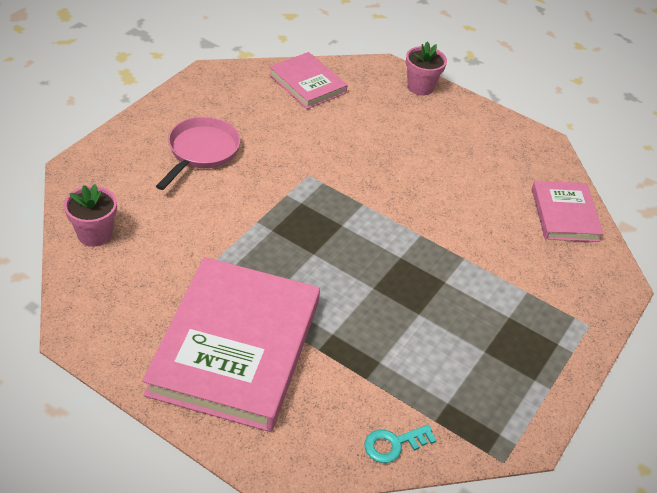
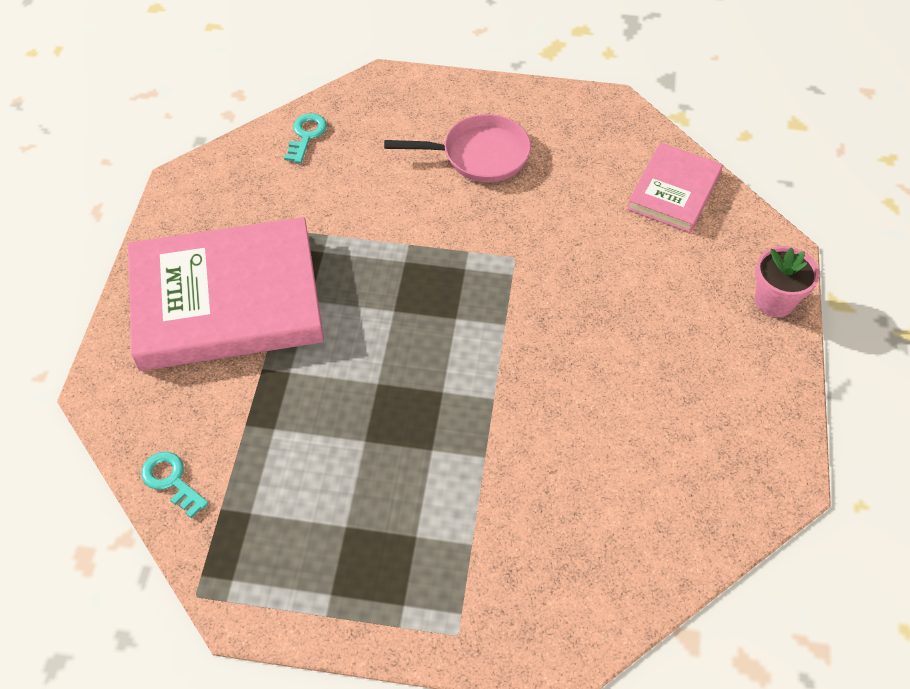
camera: 70 degrees right, 10 degrees up
(94, 234) = (306, 135): pink flower pot -> turquoise key
(564, 214) = (649, 549): pink book -> none

